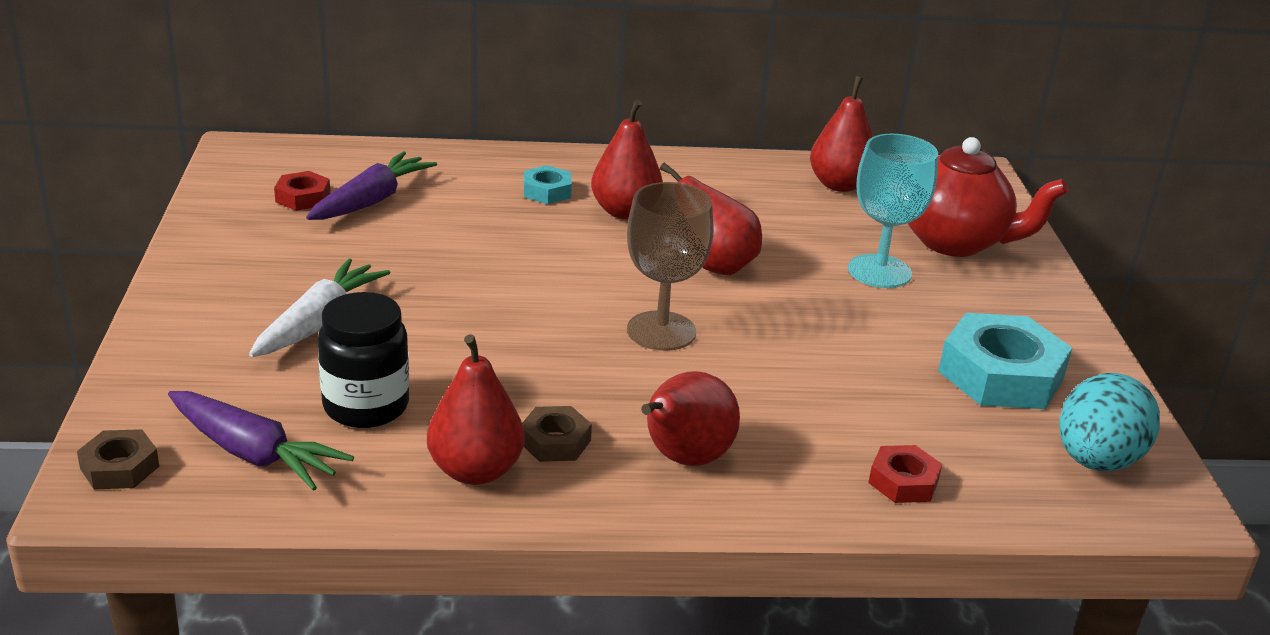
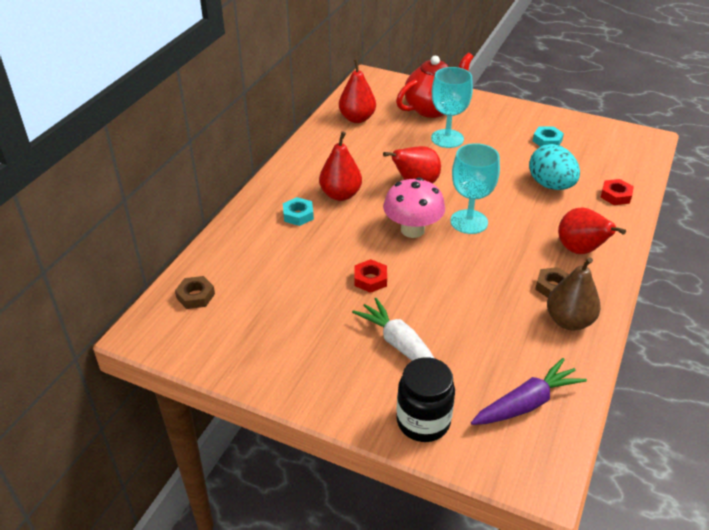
camera: 60 degrees left, 10 degrees up
(119, 467) = (521, 466): brown nut -> brown nut (195, 296)
(303, 197) = (237, 318): red nut -> red nut (370, 279)
(366, 406) = (496, 347): black jar -> black jar (423, 422)
(371, 201) = (262, 288): purple carrot -> none
(475, 471) = (569, 321): red pear -> brown pear
(593, 285) = (412, 230): none -> pink mushroom
(661, 331) = (469, 222): brown goblet -> turquoise goblet
(1000, 374) = (547, 141): turquoise nut -> turquoise nut, size x0.51
(1096, 460) = (615, 143): turquoise egg -> turquoise egg (551, 185)

